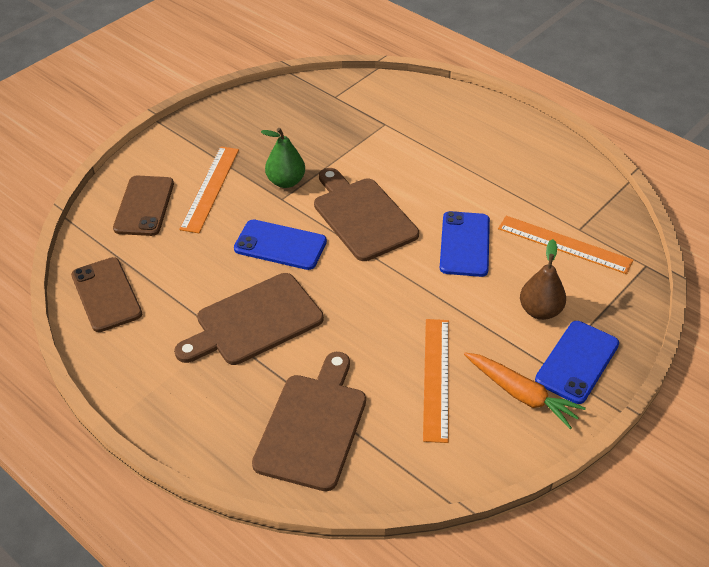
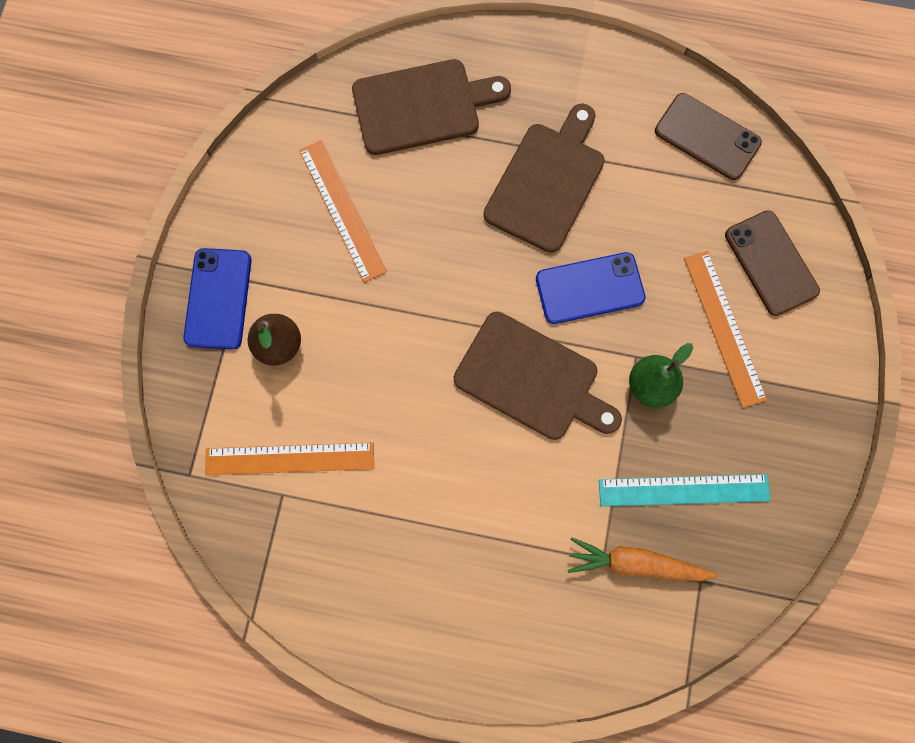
camera: 150 degrees right, 30 degrees up
(310, 131) = (684, 490): none -> turquoise ruler
(313, 426) = (422, 106): brown cutting board -> brown cutting board turned 90 degrees counterclockwise
(465, 244) = (398, 398): blue phone -> none
(521, 394) = (256, 233): orange carrot -> orange carrot (635, 563)

